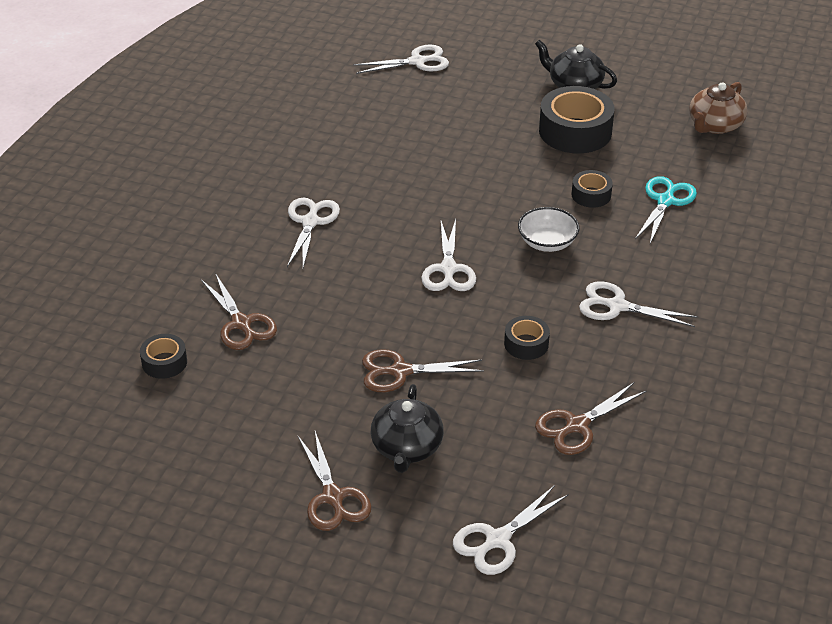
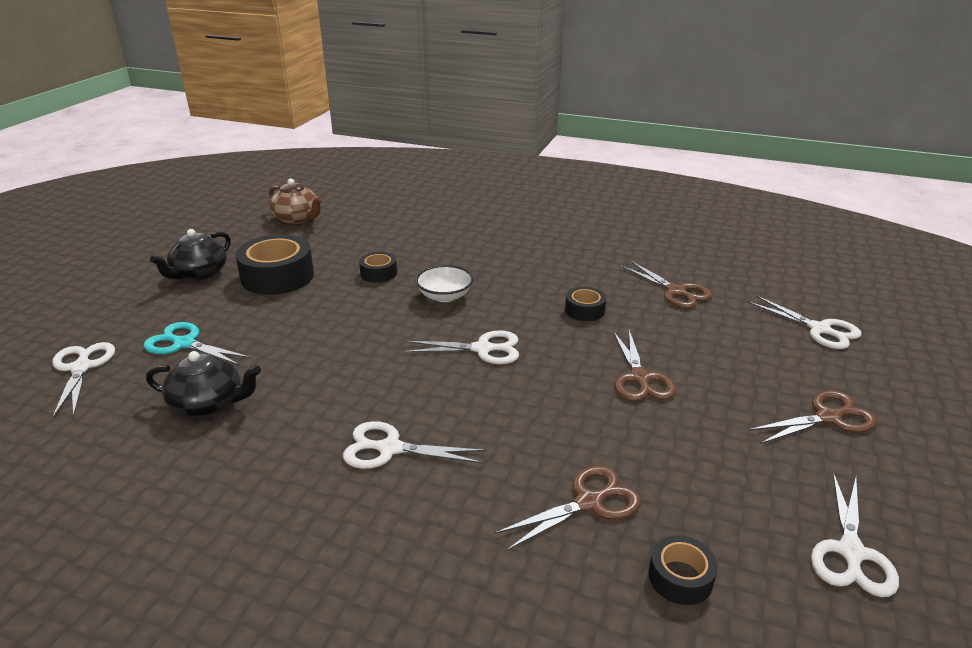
camera: 90 degrees left, 10 degrees down
(407, 448) = (740, 374): black teapot -> black teapot (209, 404)
(617, 306) = (530, 269): white scissors -> white scissors (851, 552)
(665, 201) = (395, 243): turquoise scissors -> turquoise scissors (184, 344)

